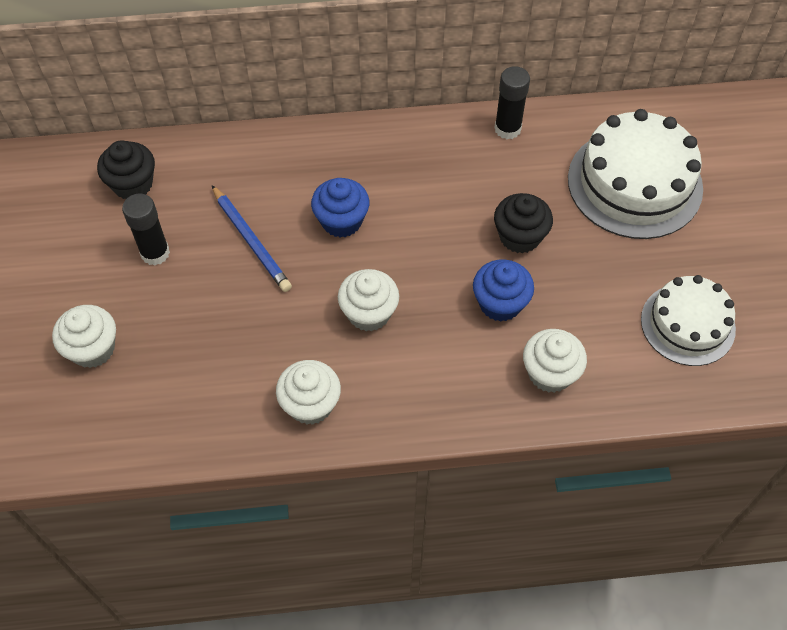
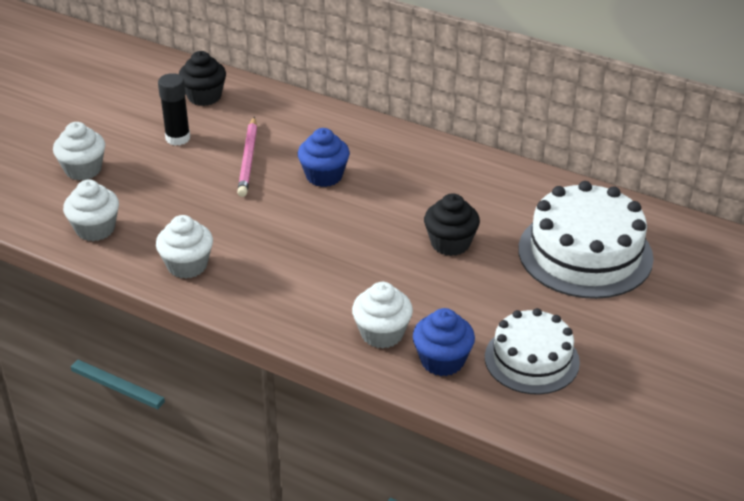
camera: 35 degrees right, 20 degrees down
(251, 241) = (248, 159): blue pencil -> pink pencil
(369, 313) = (285, 235): white cupcake -> white cupcake (95, 229)
(500, 303) = (390, 275): blue cupcake -> blue cupcake (442, 361)
(507, 129) = (513, 177): black glue stick -> none

